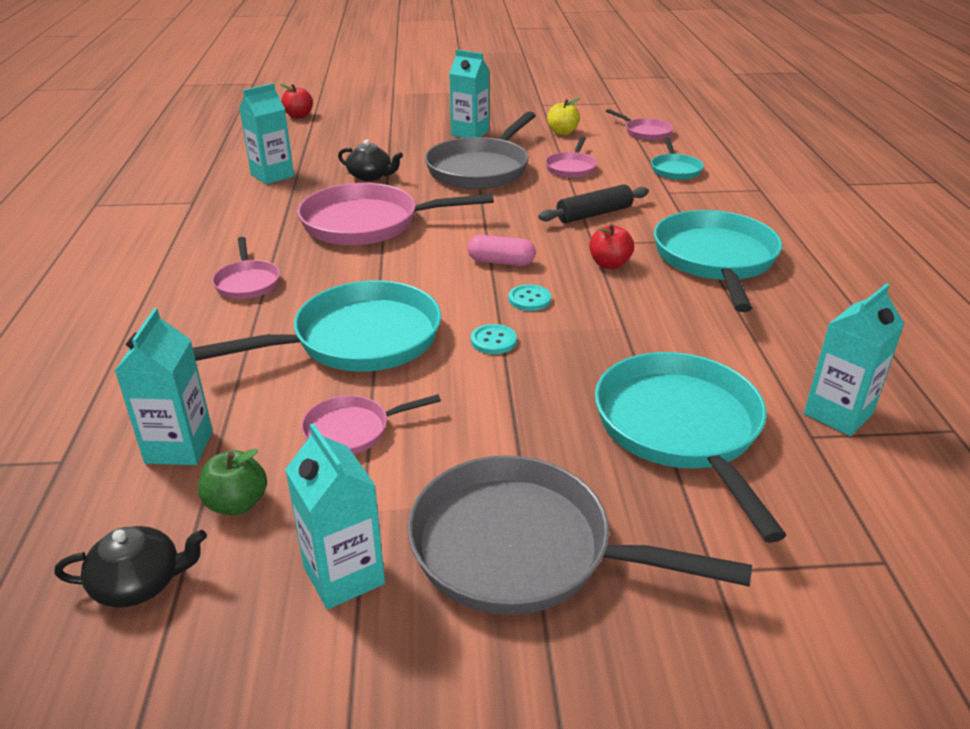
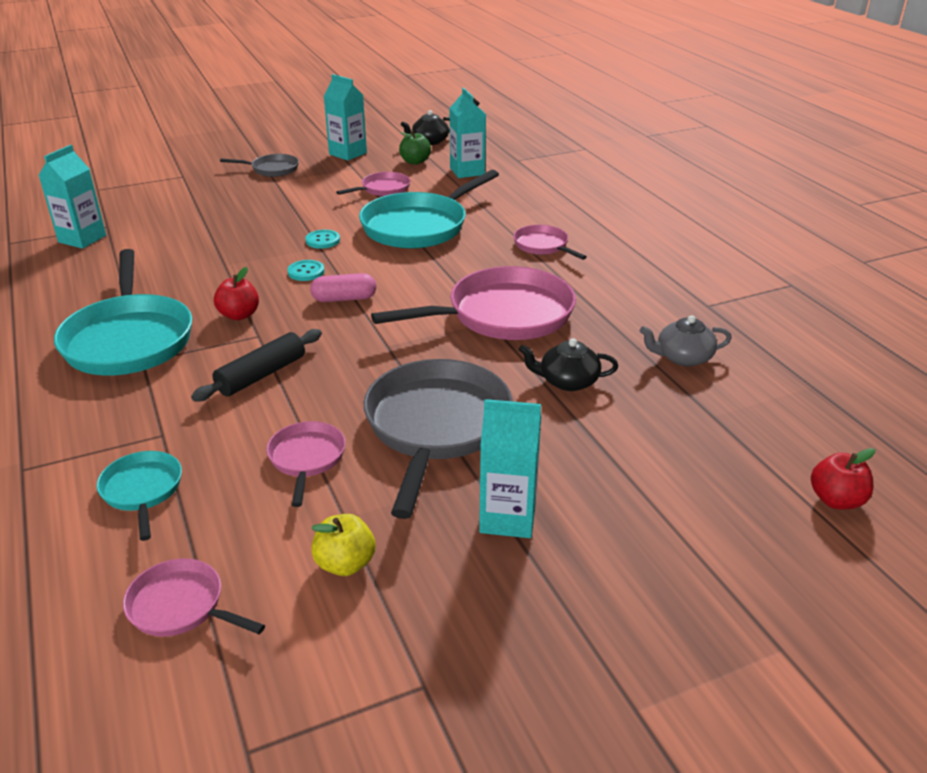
camera: 160 degrees right, 0 degrees up
(272, 175) = (683, 357): turquoise carton -> grey teapot
(523, 549) = (272, 169): grey pan -> grey pan, size x0.50
(681, 430) = (189, 217): turquoise pan -> none

